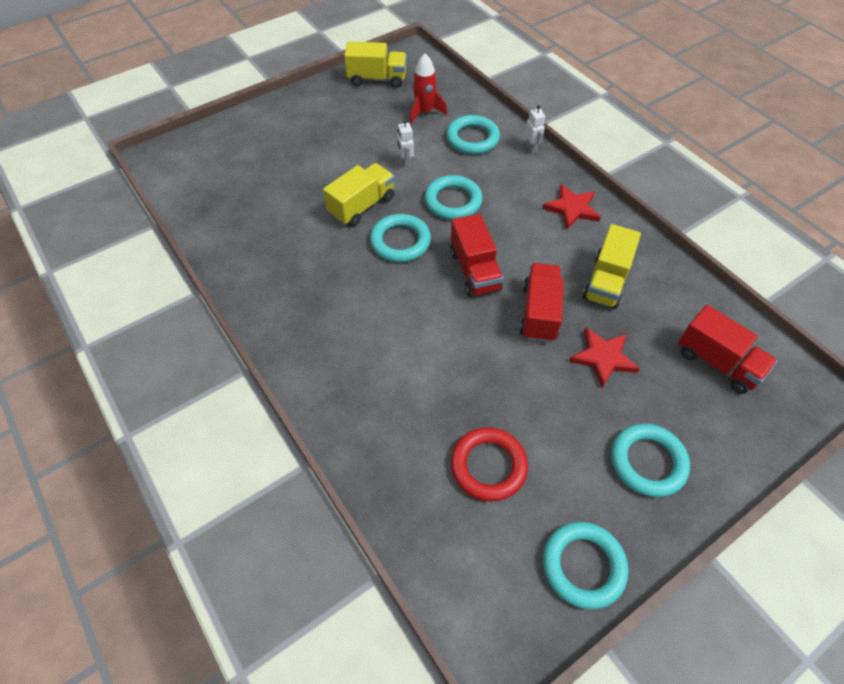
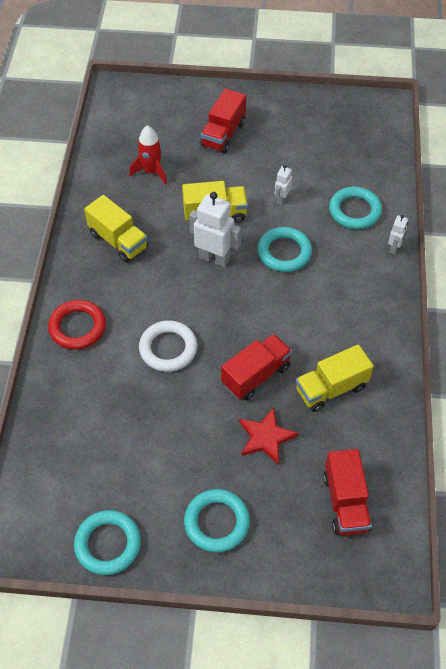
camera: 40 degrees right, 0 degrees up
(377, 79) = (332, 114): yellow truck -> yellow truck (118, 241)
(400, 241) = (214, 258): turquoise ring -> white robot
(424, 112) = (340, 165): red rocket -> red rocket (151, 171)
(442, 343) = (168, 348): none -> white ring
(474, 270) = (243, 314): red truck -> red truck (223, 134)
(488, 466) = (115, 445): red ring -> red ring (77, 327)
(572, 208) = (370, 317): red star -> none

